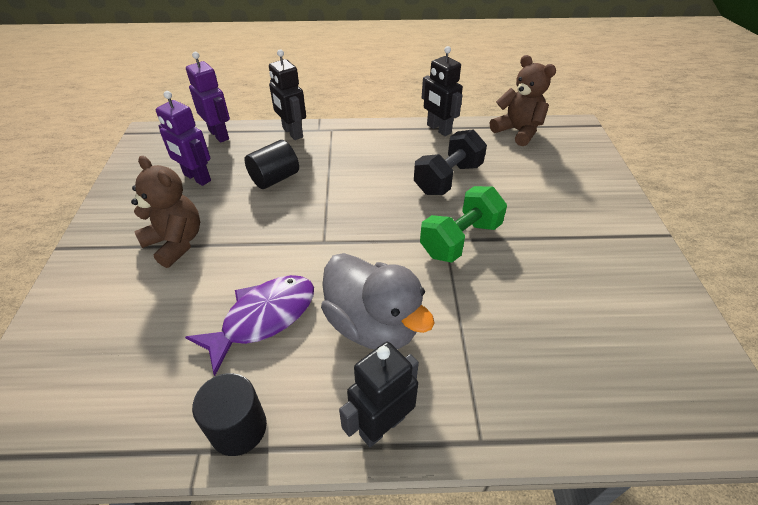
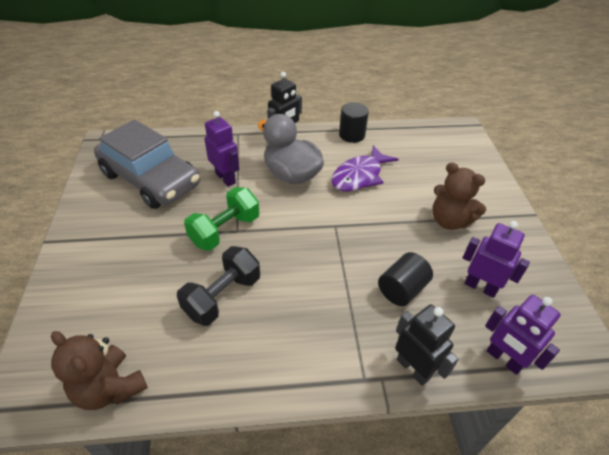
camera: 175 degrees right, 0 degrees up
(438, 129) = (218, 387): black robot -> none
(478, 321) = (226, 178): none -> purple robot
(597, 323) = (151, 179): none -> grey car

